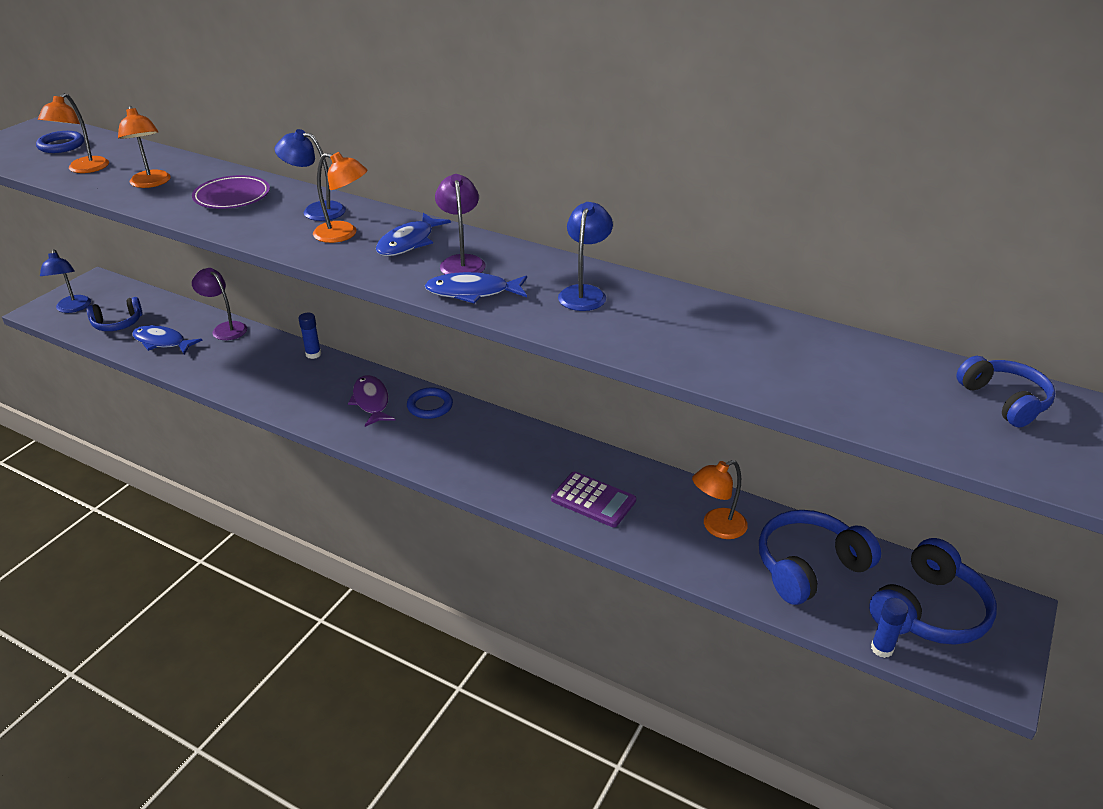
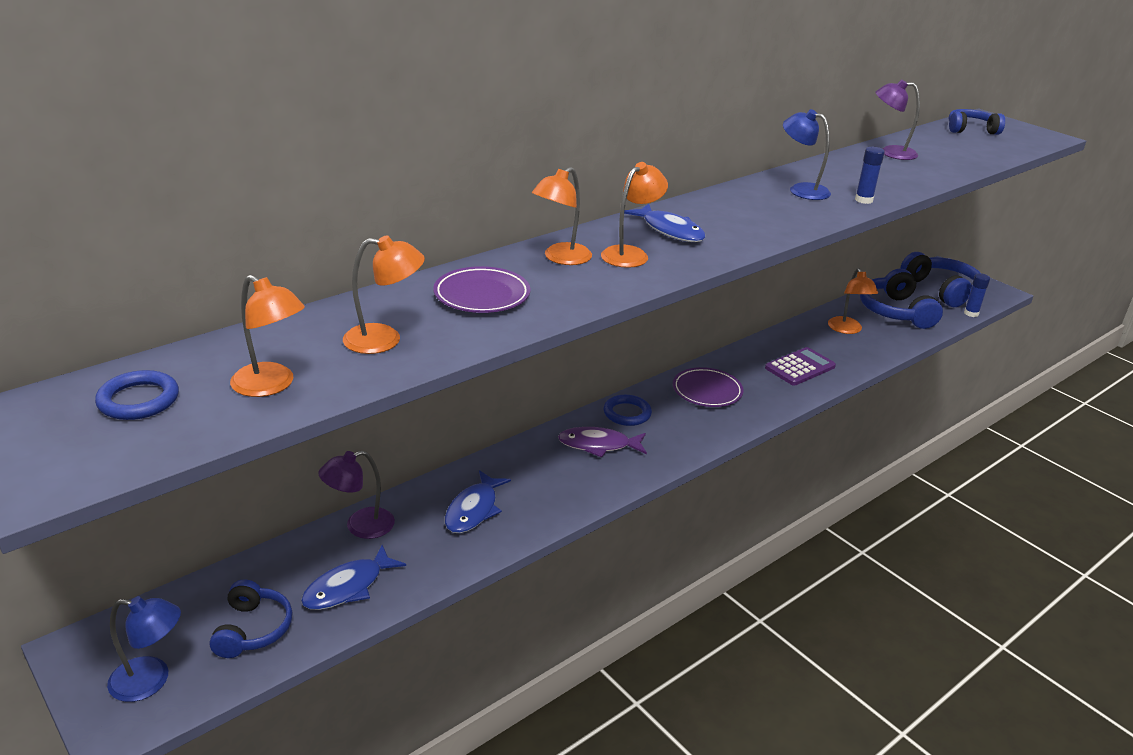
camera: 70 degrees left, 5 degrees down
(313, 354) = (478, 467): blue glue stick -> blue glue stick (863, 200)
(316, 210) = (561, 258): blue lamp -> orange lamp
(462, 262) = (723, 218): purple lamp -> purple lamp (890, 152)
(473, 292) = (782, 223): blue fish -> blue fish (473, 510)
(499, 444) = (707, 391): none -> purple plate

